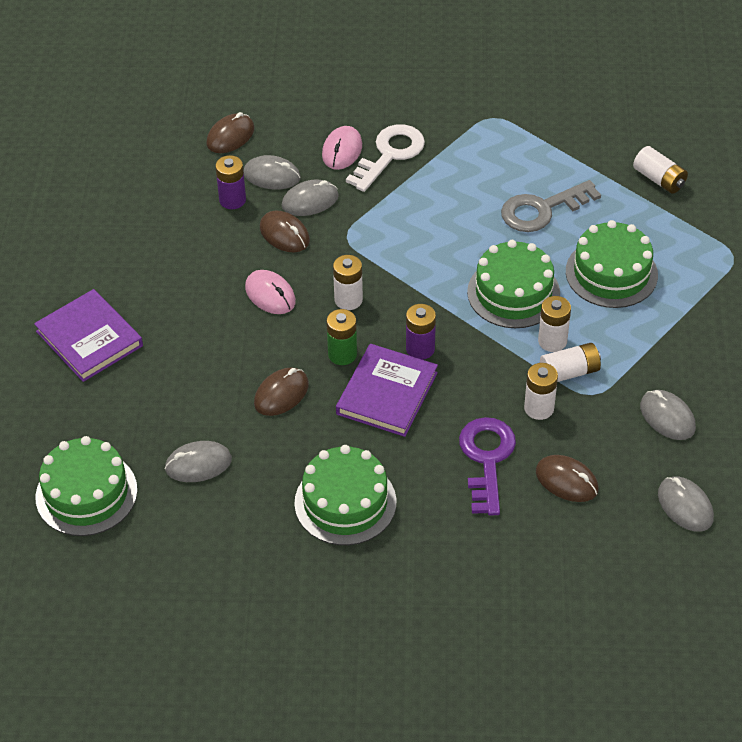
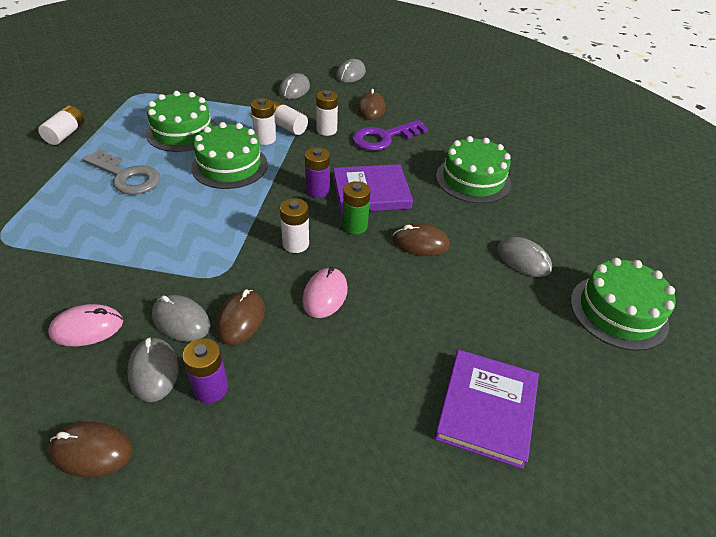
camera: 125 degrees left, 5 degrees down
(390, 154) = (81, 288): white key -> none

